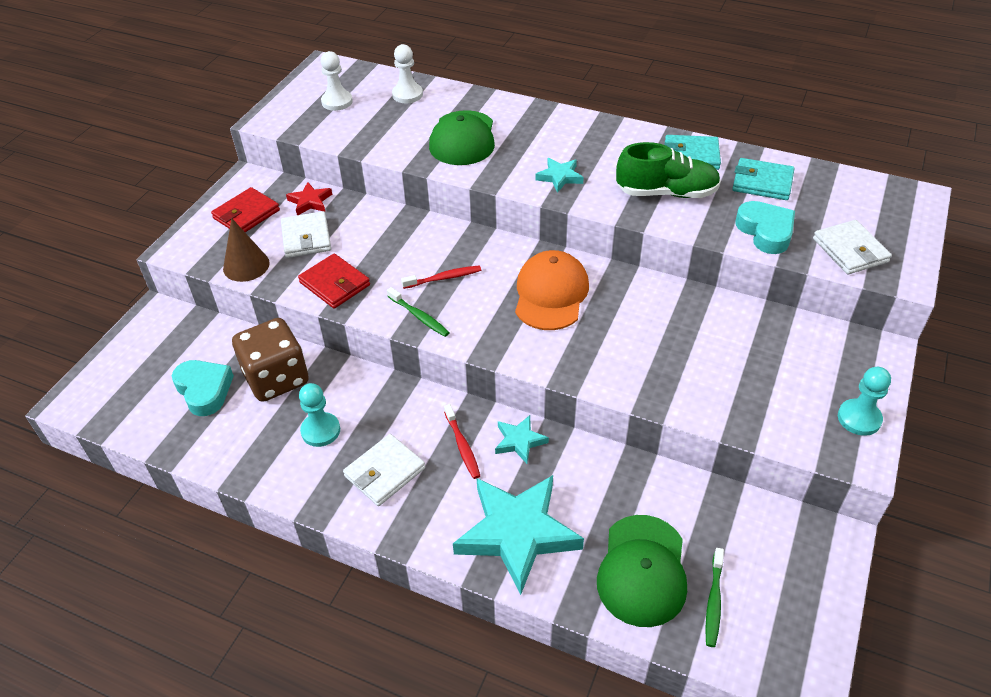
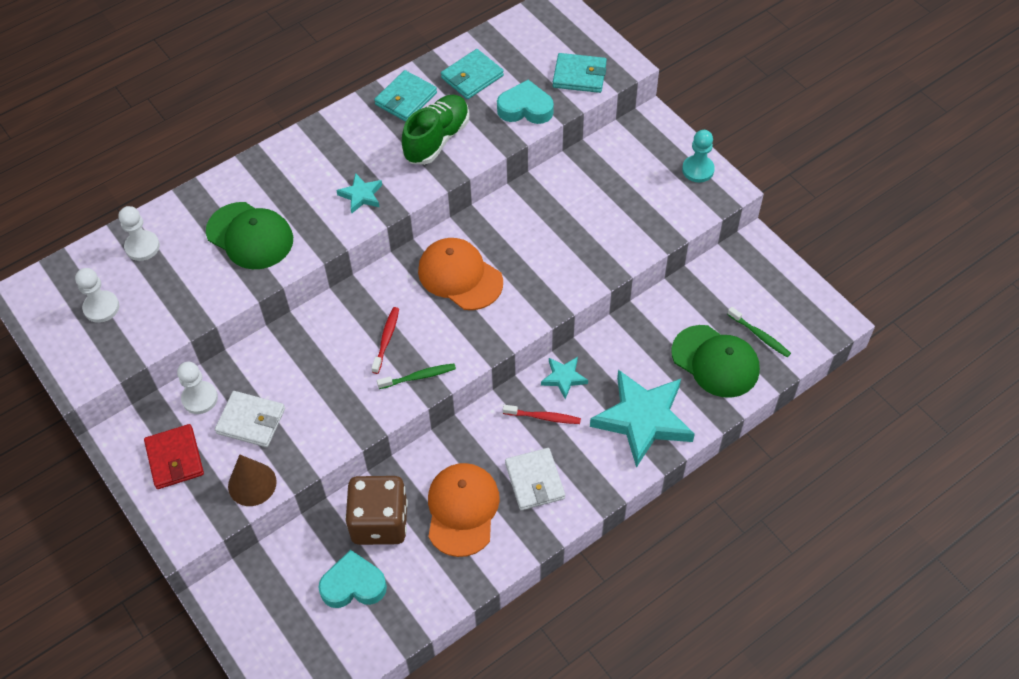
camera: 60 degrees left, 10 degrees up
(310, 201) = (200, 398): red star -> white pawn
(320, 431) = (462, 510): turquoise pawn -> orange cap
(335, 284) = (332, 422): red wallet -> none
(850, 250) = (579, 75): white wallet -> turquoise wallet

